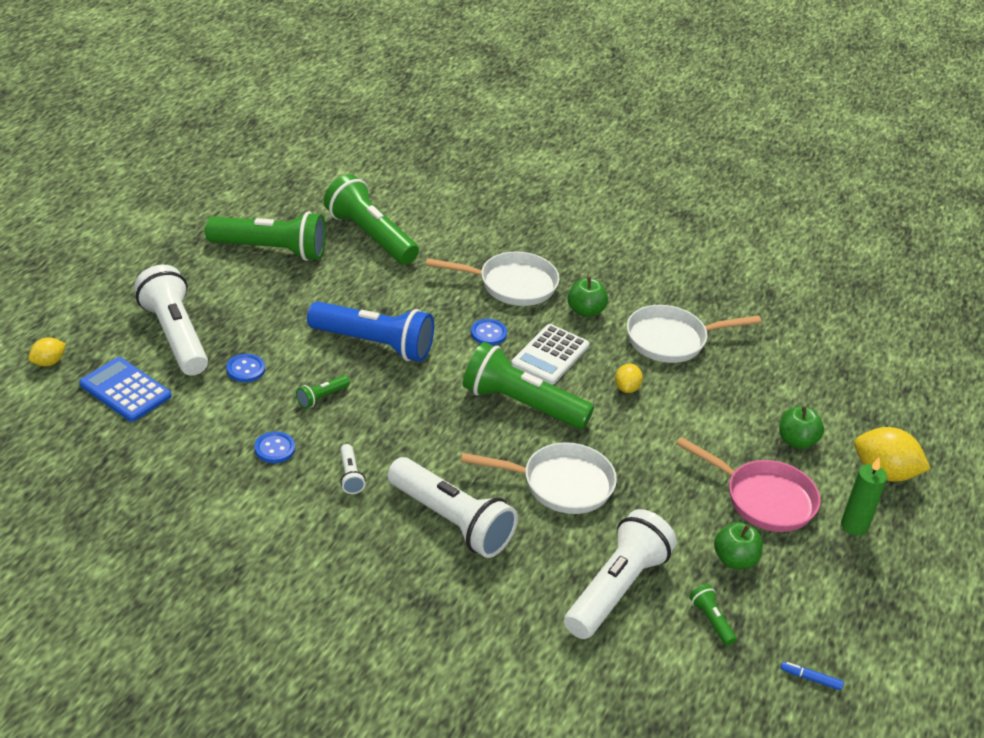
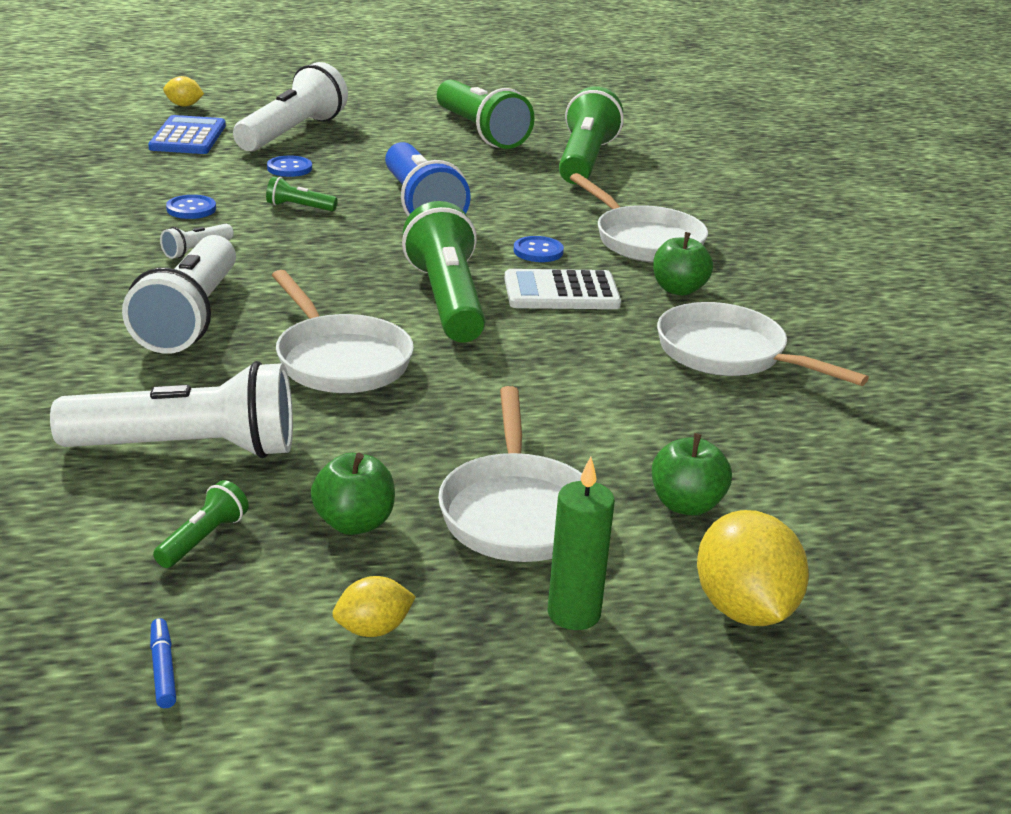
camera: 55 degrees right, 10 degrees down
(626, 388) = (582, 351): yellow lemon -> yellow lemon (373, 629)
(764, 499) = (517, 512): pink pan -> white pan

